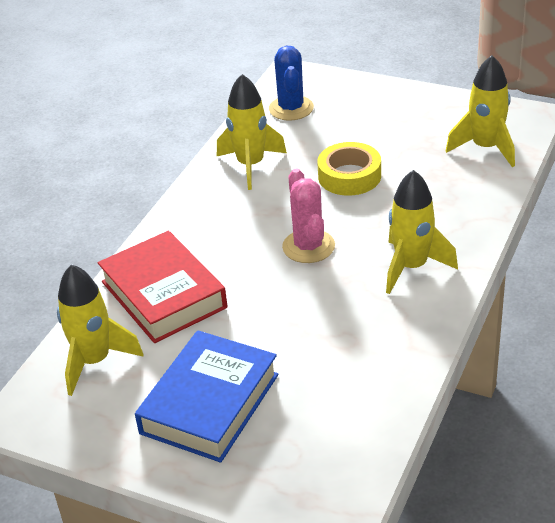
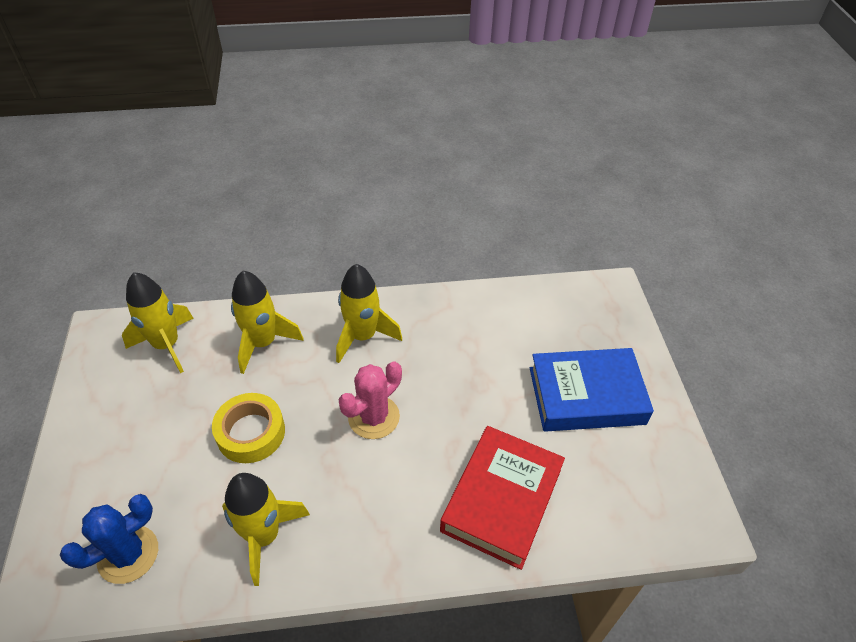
camera: 125 degrees left, 10 degrees up
(94, 361) = (611, 505): yellow rocket -> yellow rocket (263, 343)

